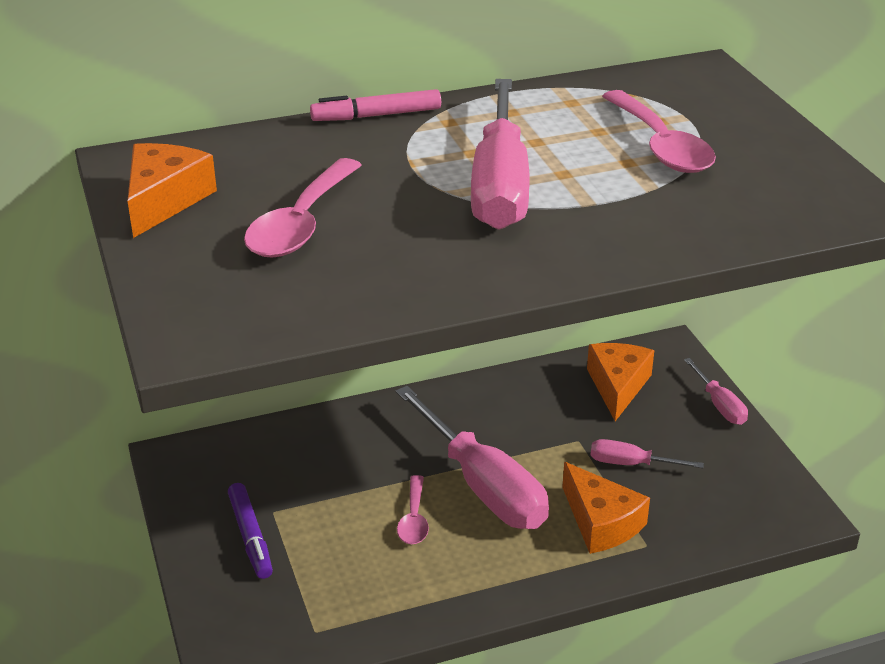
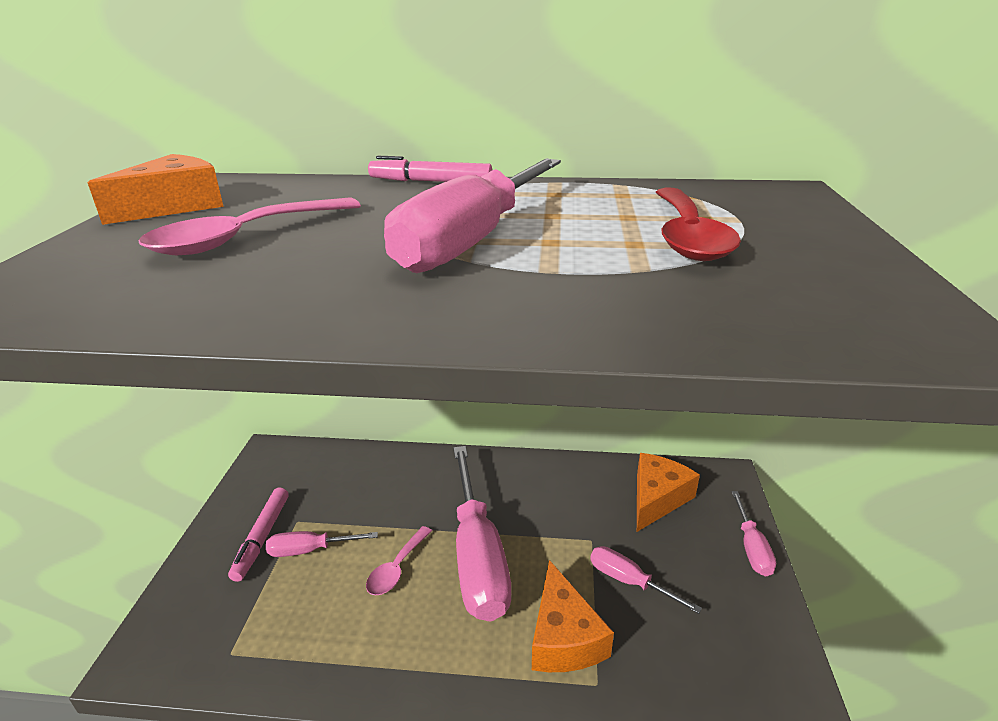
camera: 25 degrees right, 5 degrees down
(250, 537) = (262, 538): purple marker -> pink marker
(313, 531) = (310, 550): none -> pink screwdriver
(660, 146) = (687, 236): pink spoon -> red spoon

